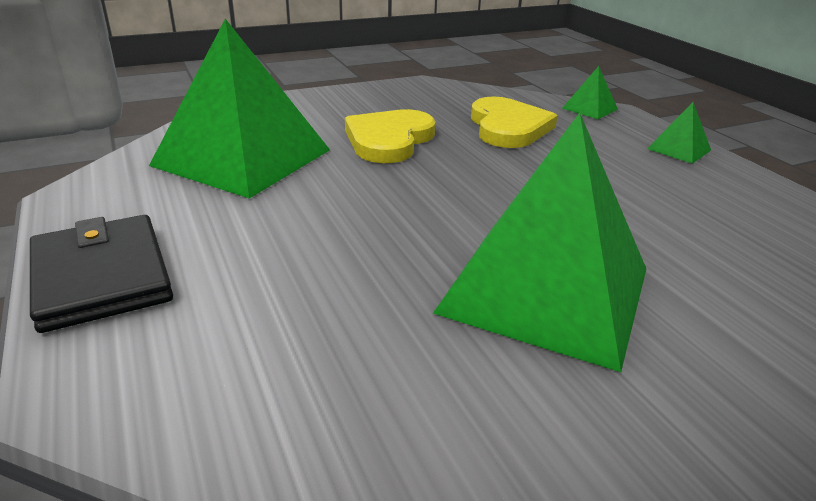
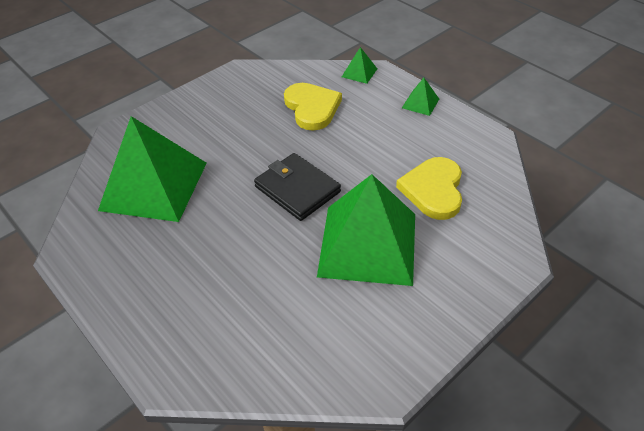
camera: 15 degrees left, 15 degrees up
(101, 277) = (131, 306): black wallet -> black wallet (297, 189)
(389, 140) = (240, 142): yellow heart -> yellow heart (433, 190)

